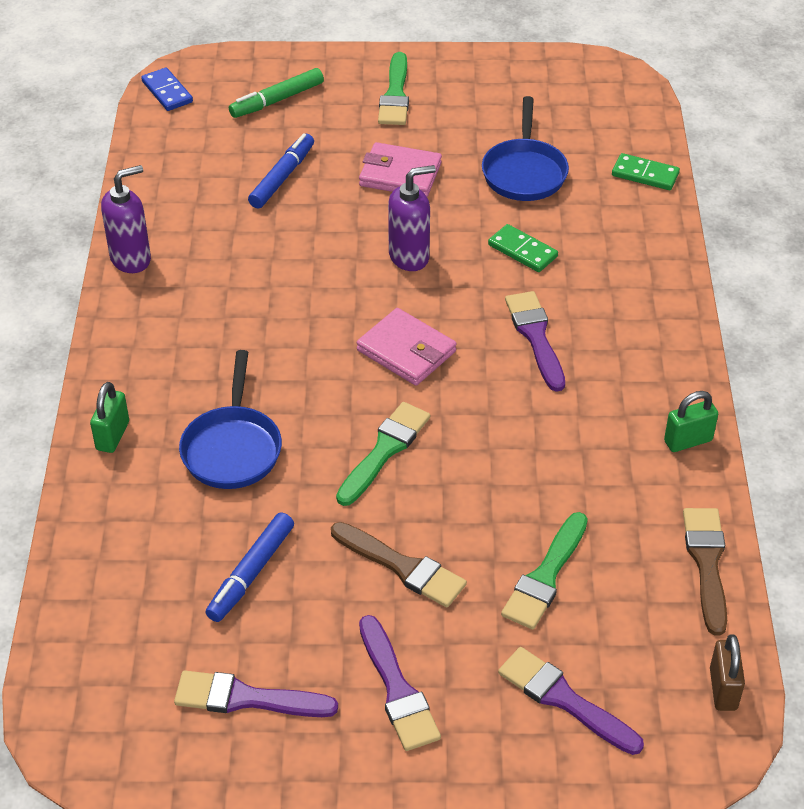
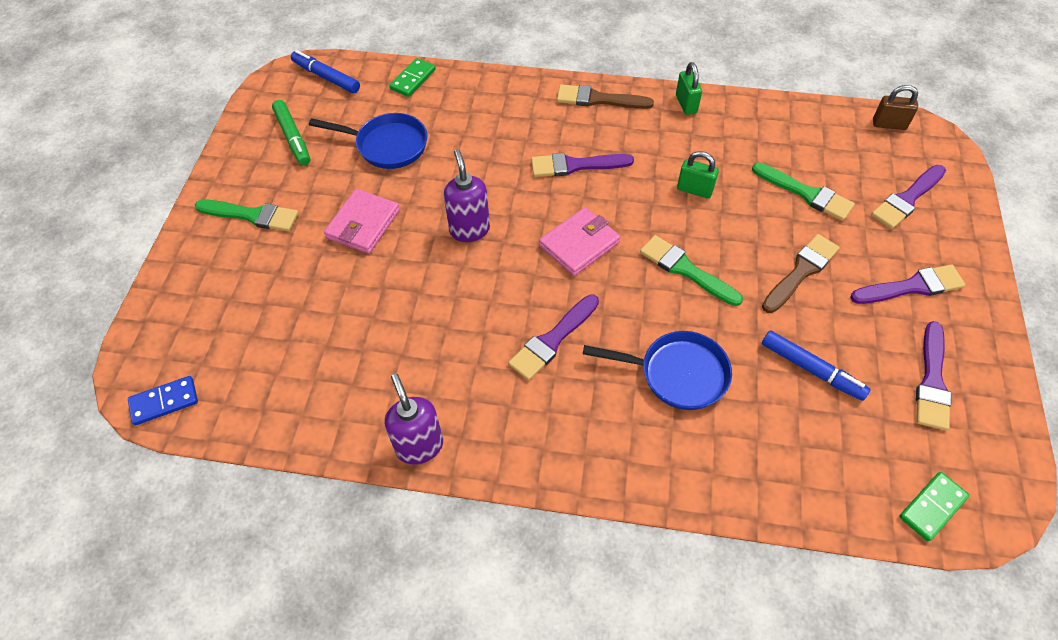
camera: 80 degrees left, 10 degrees up
(113, 436) = (656, 469): green padlock -> green padlock (694, 190)
(266, 341) = (552, 340): none -> purple brush
(277, 100) = (221, 305): green marker -> green marker (293, 137)
(282, 177) = (338, 310): blue marker -> blue marker (326, 77)
(522, 251) = (480, 159): green domino -> green domino (932, 507)
(707, 563) = (791, 114): brown brush -> brown brush (598, 99)

